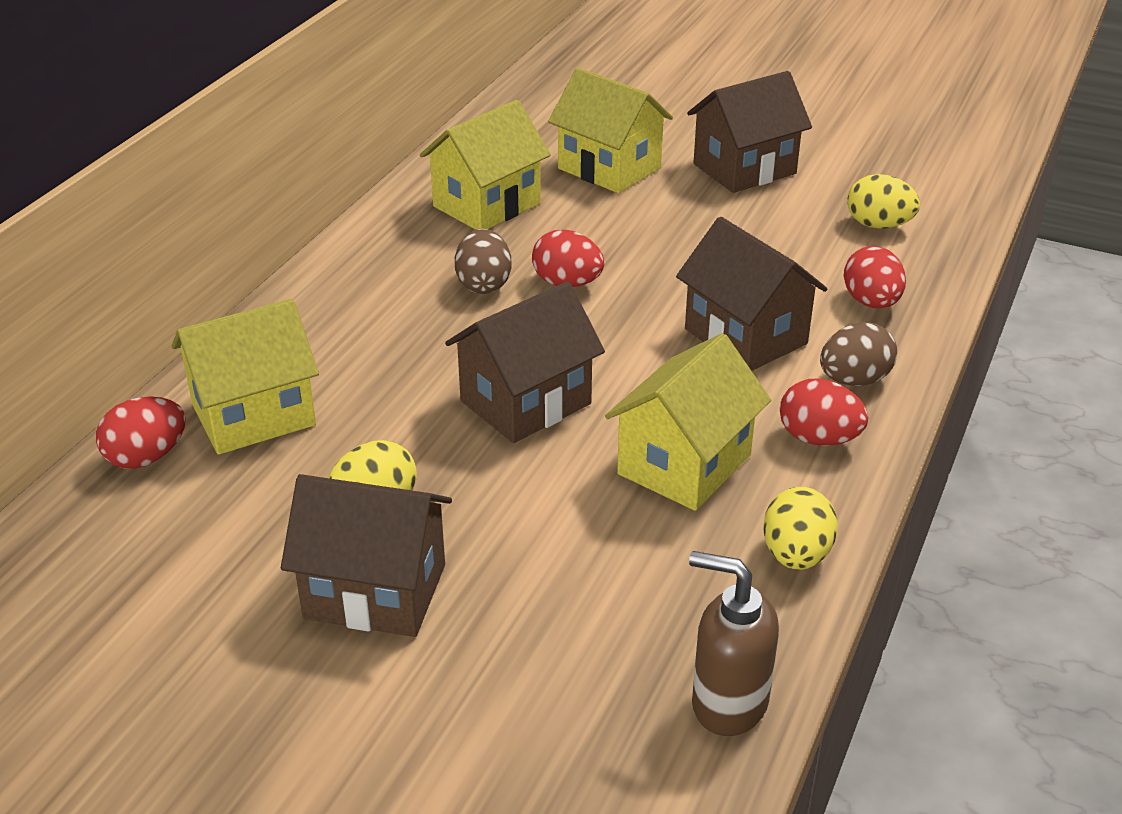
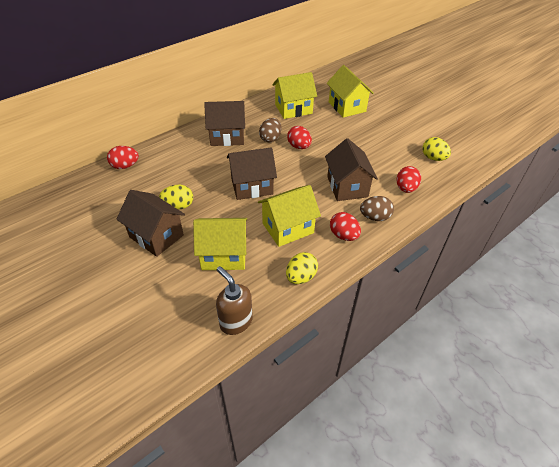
camera: 25 degrees right, 10 degrees up
(254, 415) = (165, 162): yellow house -> yellow house (224, 255)
(744, 169) = (397, 120): brown house -> brown house (227, 136)

